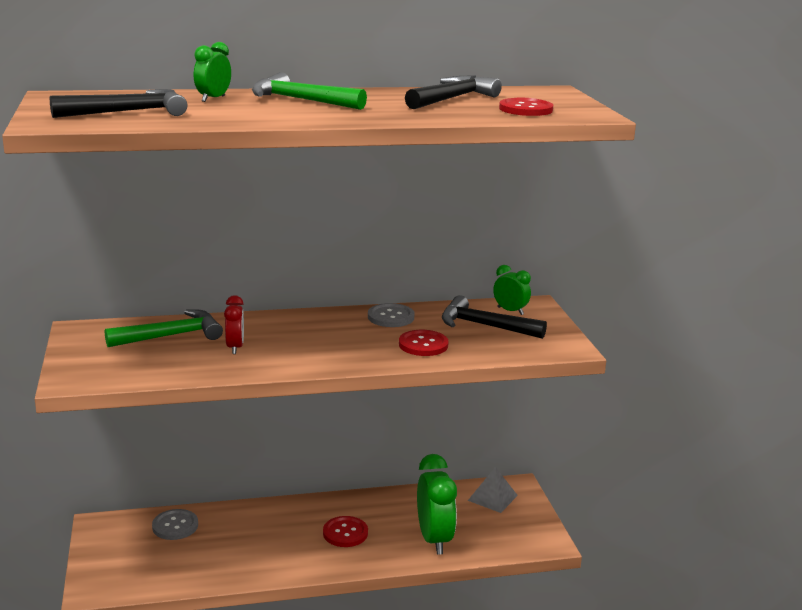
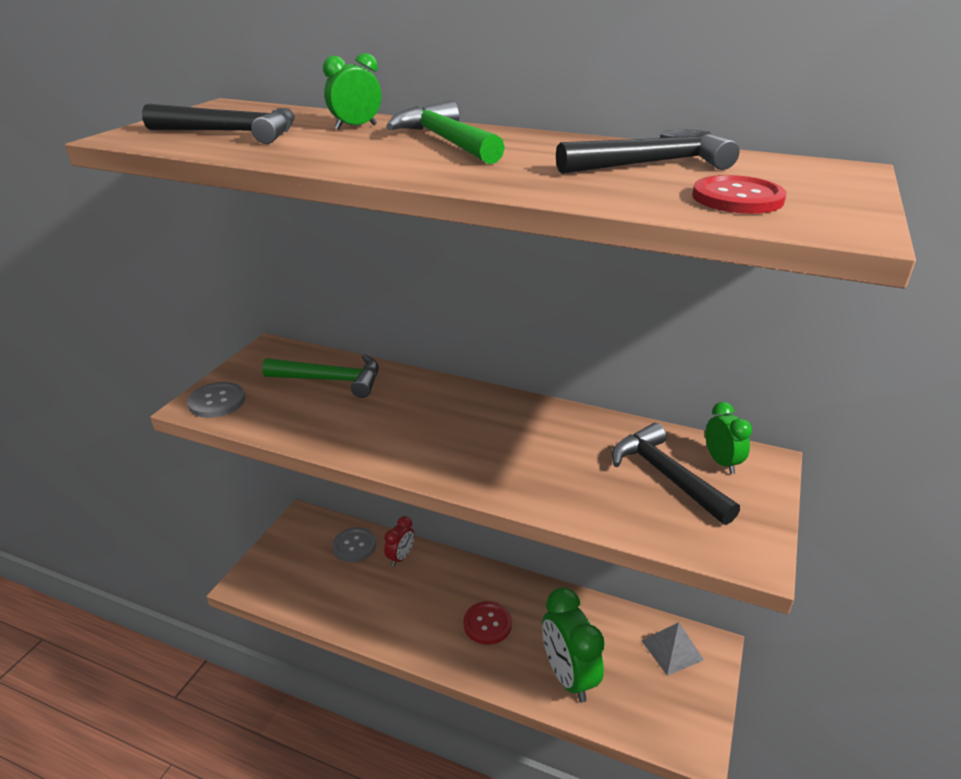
camera: 35 degrees right, 10 degrees up
(235, 347) = (368, 414): red clock -> red clock (400, 557)
(391, 317) = (565, 425): grey button -> grey button (217, 401)
(423, 345) = (562, 480): red button -> none
(434, 539) = (568, 676): green clock -> green clock turned 135 degrees clockwise

